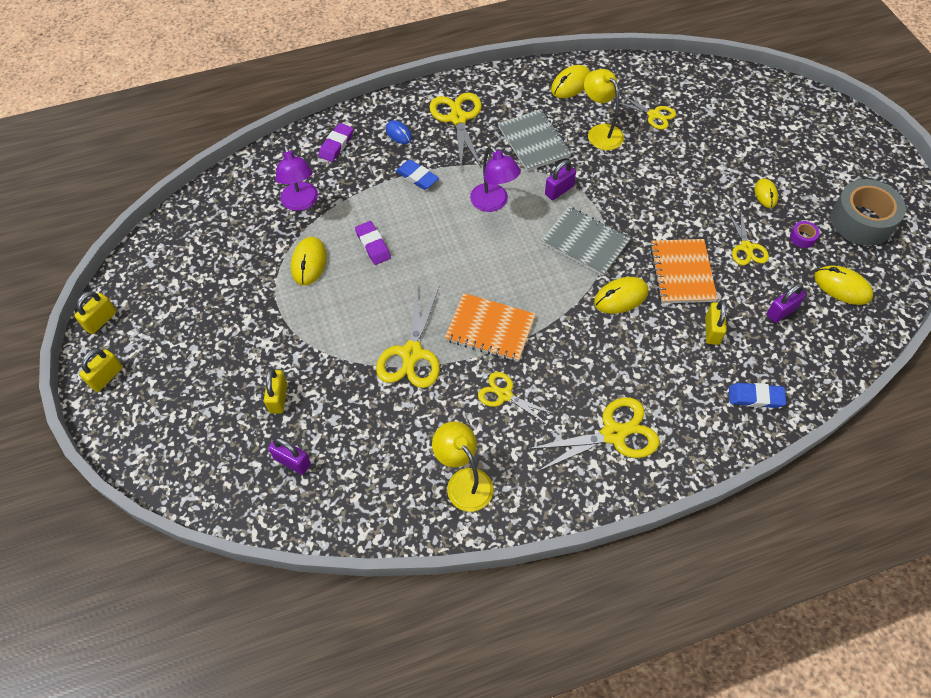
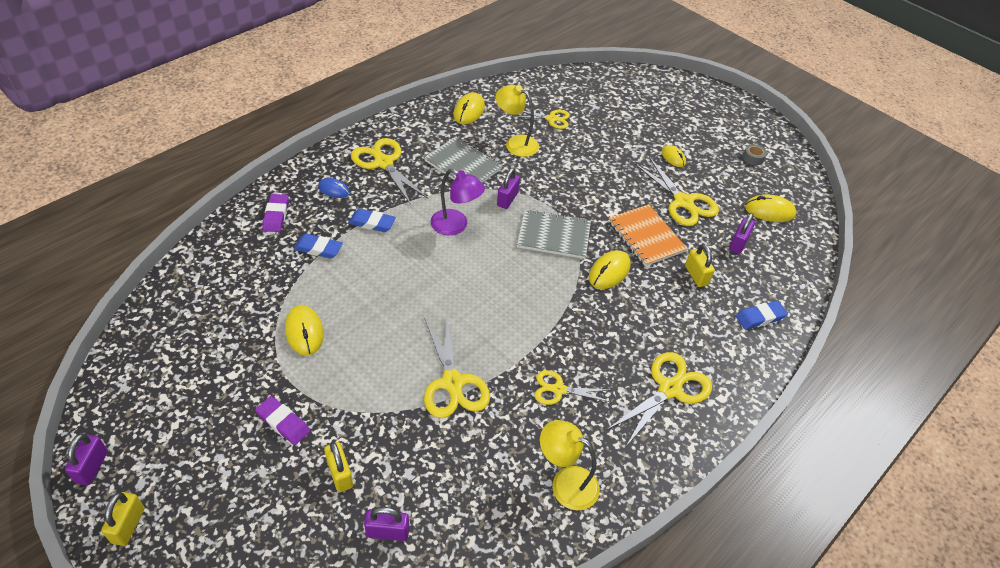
camera: 30 degrees left, 10 degrees down
(101, 320) = (92, 467): yellow padlock -> purple padlock
(301, 203) = (267, 278): purple lamp -> none
(357, 188) = (318, 248): none -> blue eraser
(373, 245) = (361, 296): purple eraser -> purple eraser (283, 423)
(490, 329) = (513, 335): orange notebook -> none
(746, 248) = (683, 202): yellow scissors -> yellow scissors, size x1.62
(802, 238) = (719, 182): purple tape -> none
(861, 221) = (753, 158): grey tape -> grey tape, size x0.41

